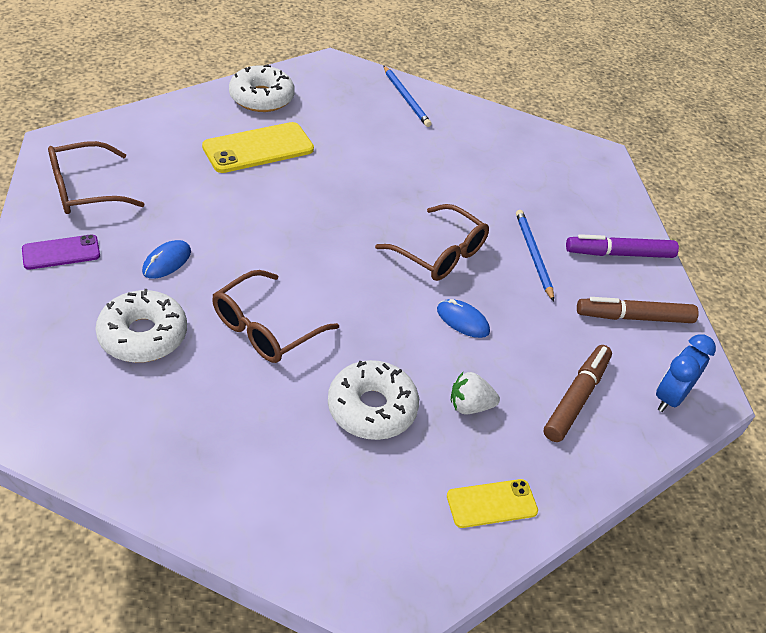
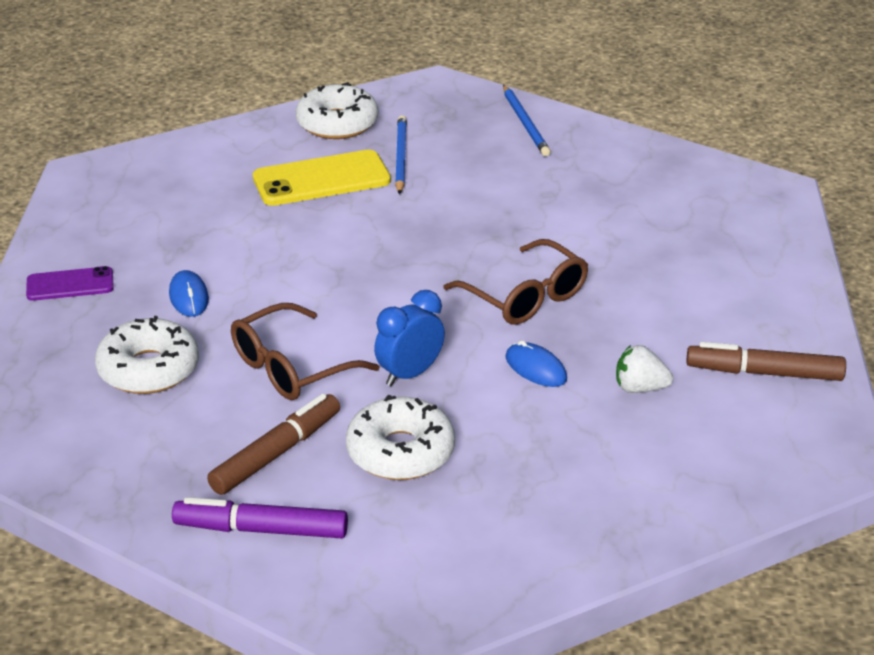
camera: 15 degrees right, 10 degrees down
(84, 190) = (106, 221): brown glasses -> none
(167, 261) = (189, 297): blue mouse -> blue mouse turned 60 degrees counterclockwise
(469, 406) = (521, 455): white strawberry -> white strawberry (640, 388)
(491, 503) = (522, 552): yellow phone -> none
(533, 255) = (648, 301): blue pencil -> blue pencil (400, 157)
(576, 398) = (660, 454): brown marker -> brown marker (276, 453)
(619, 254) = (766, 303): purple marker -> purple marker (261, 529)
(670, 397) = (784, 460): blue clock -> blue clock (410, 374)

